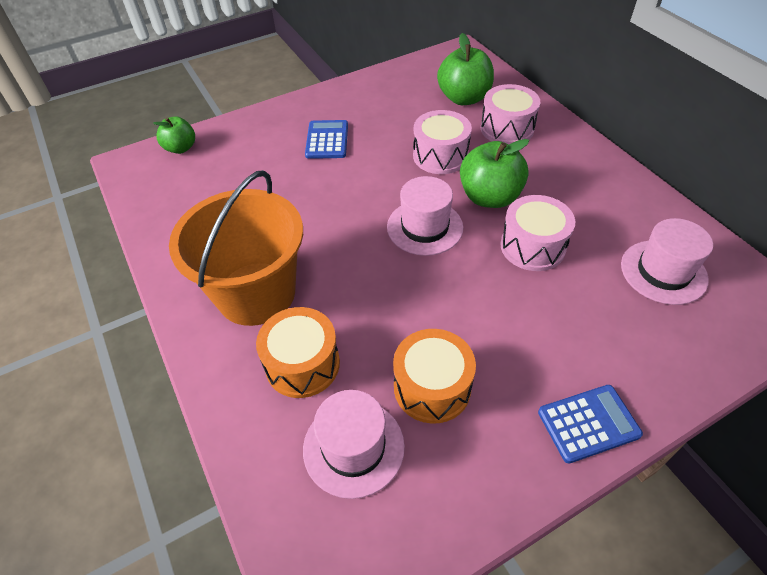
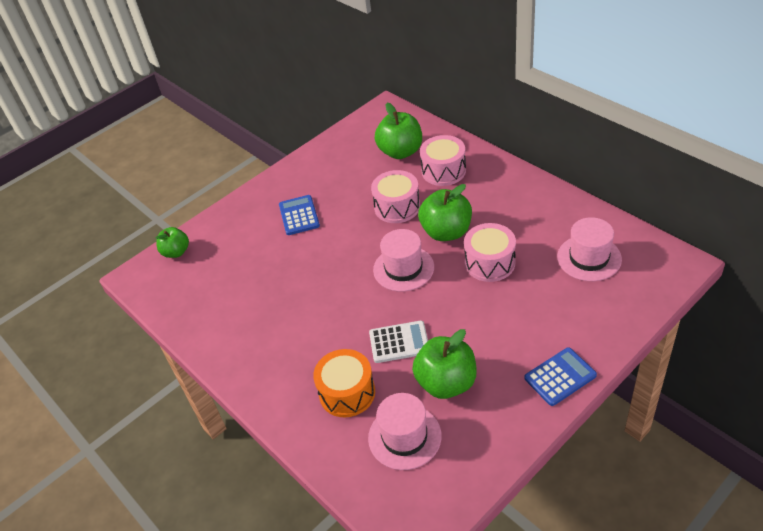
camera: 10 degrees left, 5 degrees down
(256, 293) = (291, 352): orange bucket -> none
(389, 316) = (399, 342): none -> white calculator
(432, 387) = (446, 383): orange drum -> green apple

